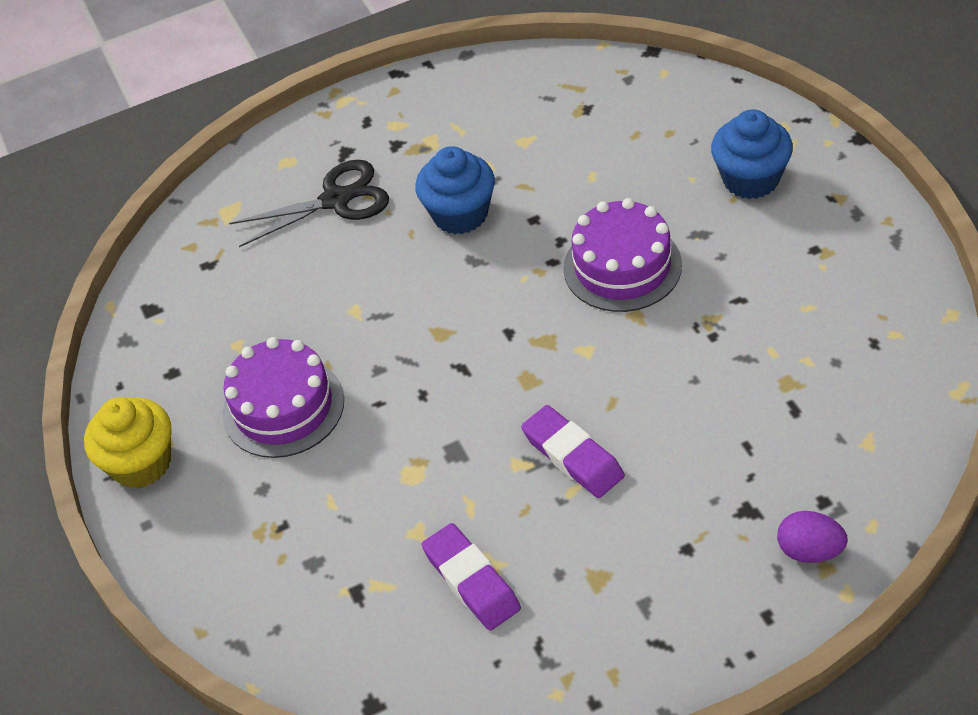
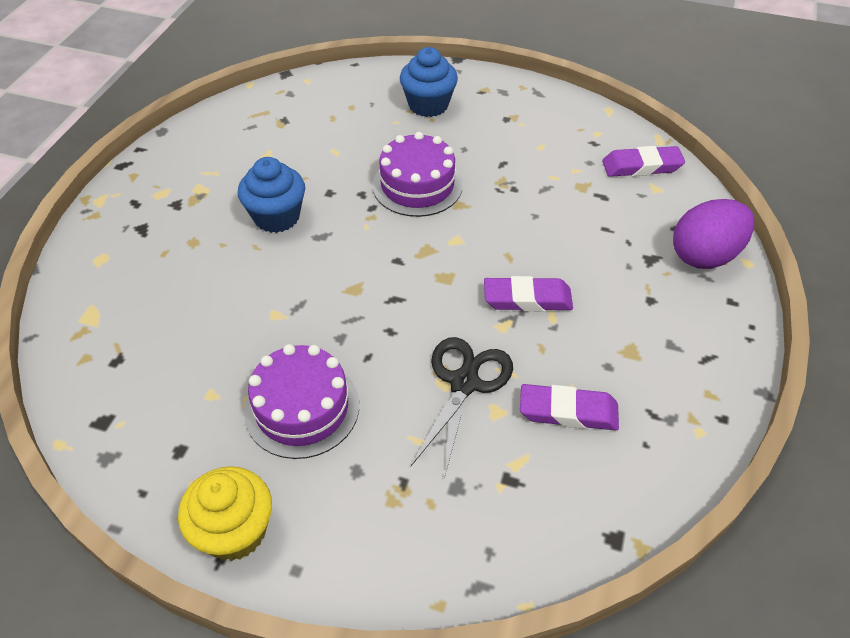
camera: 55 degrees left, 0 degrees up
(336, 200) = (172, 259): black scissors -> black scissors (464, 383)
(810, 551) = (704, 255): purple egg -> purple egg, size x1.73
(888, 407) = (641, 166): none -> purple eraser

